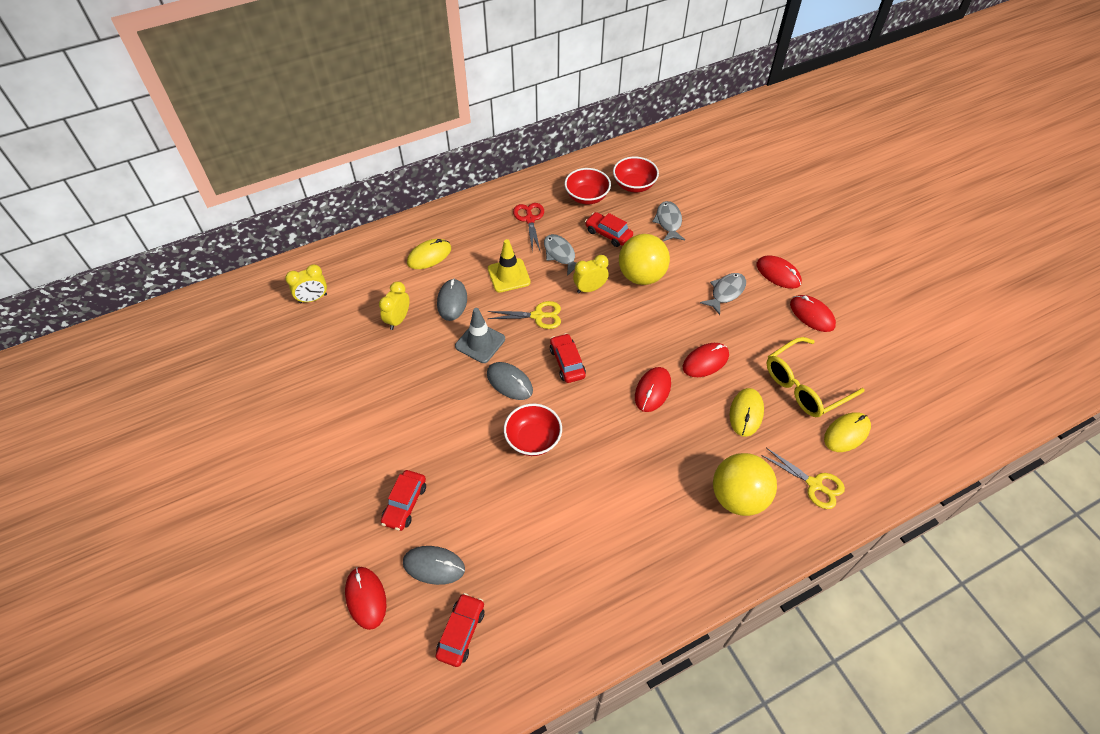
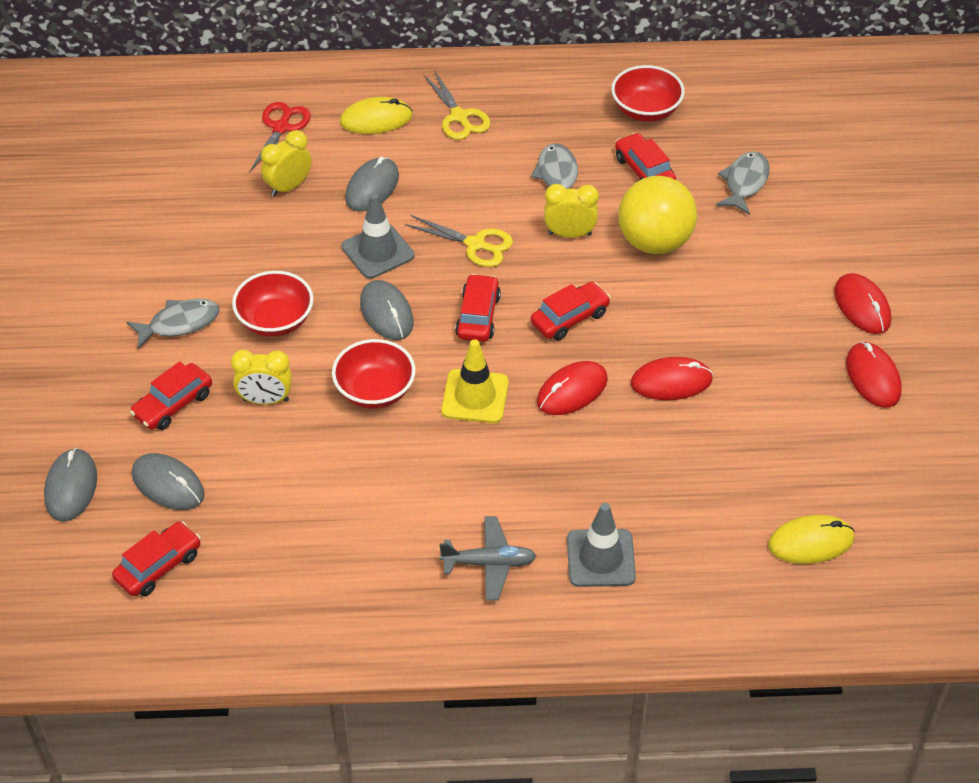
camera: 25 degrees right, 5 degrees down
(313, 298) = (195, 124): yellow clock -> yellow clock (265, 400)
(366, 598) = (71, 487): red mouse -> grey mouse
(509, 275) = (468, 180): yellow traffic cone -> yellow traffic cone (475, 396)
(530, 219) = (544, 115): red scissors -> red scissors (281, 128)
(622, 343) = (570, 318): none -> red car
(634, 185) = (727, 116): red bowl -> red bowl (275, 321)
(674, 531) = (489, 563): none -> grey plane
(726, 292) = (764, 304): grey fish -> grey fish (179, 323)
(738, 497) = (600, 558): yellow ball -> grey traffic cone
(746, 413) = (683, 465): yellow mouse -> none
(805, 385) = (794, 462): yellow glasses -> none
(814, 484) = (717, 584): yellow scissors -> yellow scissors (459, 117)

